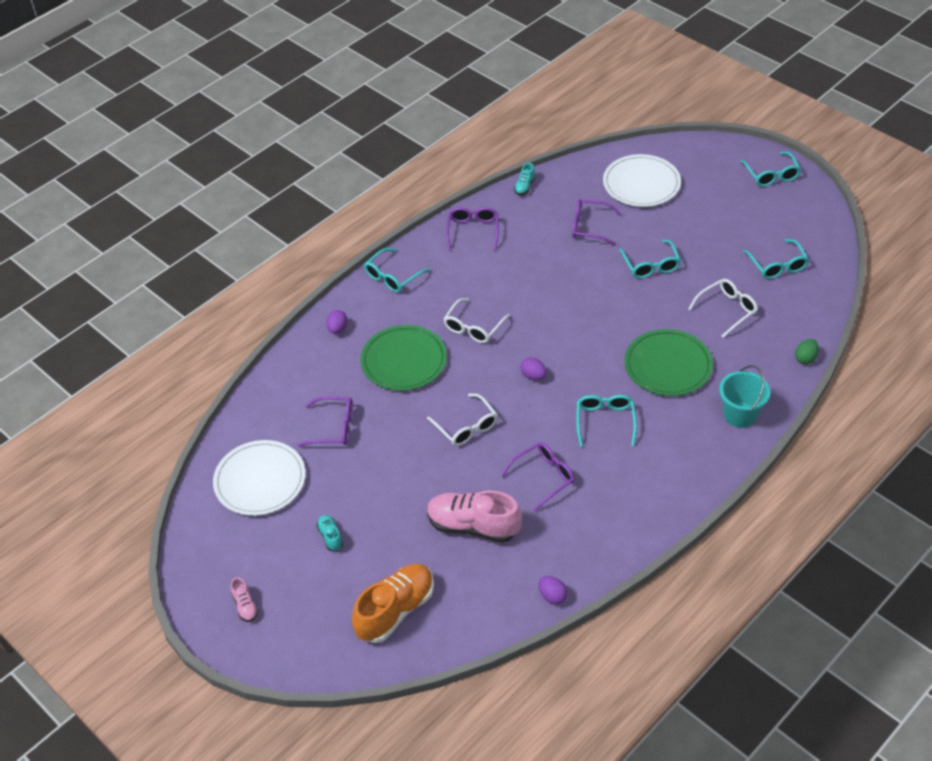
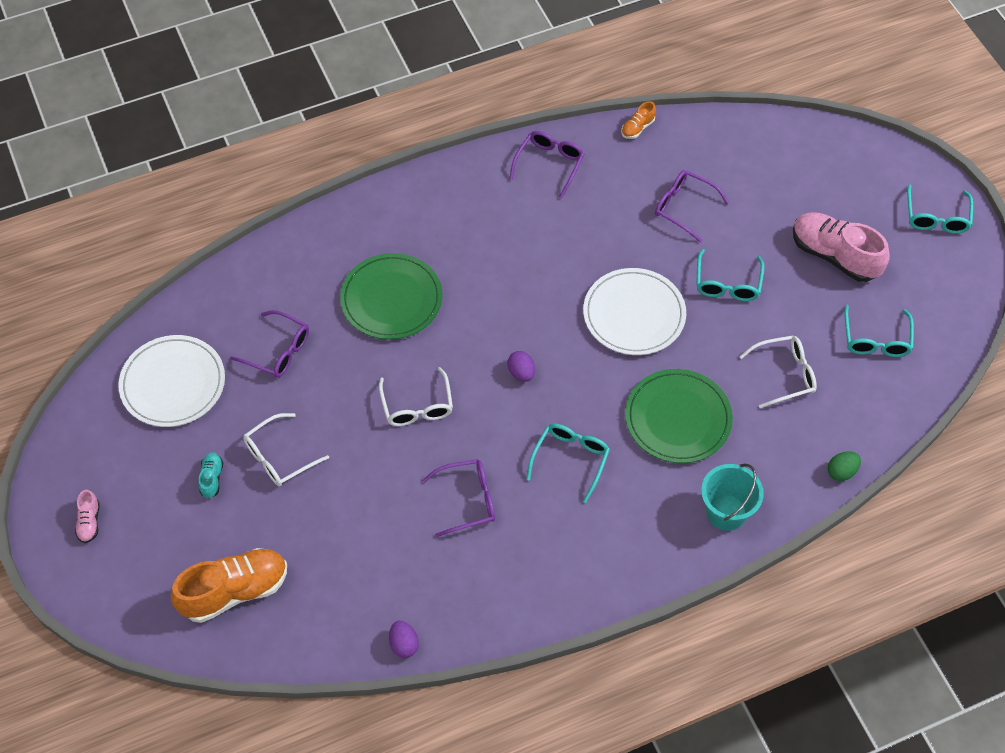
camera: 20 degrees right, 10 degrees up
(337, 329) = (341, 233): purple egg -> none
(392, 277) = (432, 190): turquoise glasses -> none
(473, 327) = (487, 287): white glasses -> white glasses (279, 457)
(473, 526) = (363, 527): pink shoe -> pink shoe (834, 256)
(524, 186) = (637, 128): turquoise shoe -> orange shoe
(641, 184) = (774, 173): white plate -> white plate (634, 314)

